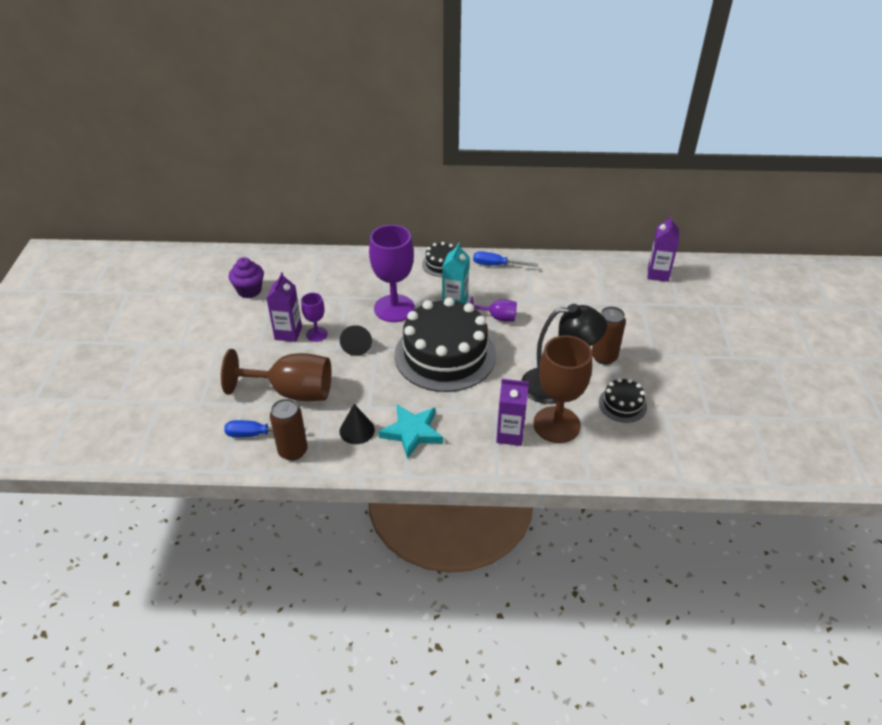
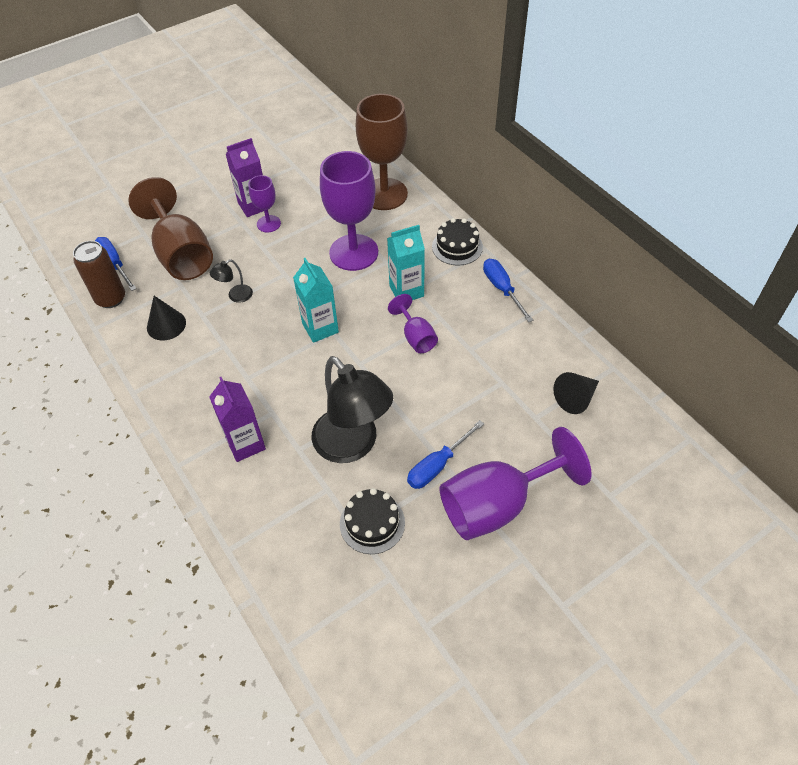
camera: 55 degrees right, 10 degrees up
(249, 290) = (287, 148): purple cupcake -> none
(357, 345) = (277, 258): black cone -> black cone (576, 398)
(369, 382) = (235, 296): none -> black lamp
(412, 432) = (192, 365): turquoise star -> none
(445, 355) = (320, 328): black cake -> turquoise carton
(556, 424) = (291, 477): brown goblet -> brown goblet (384, 194)
(604, 357) = (438, 465): brown can -> blue screwdriver
(651, 348) = (497, 505): none -> purple goblet
(658, 274) = (648, 444): purple carton -> none

